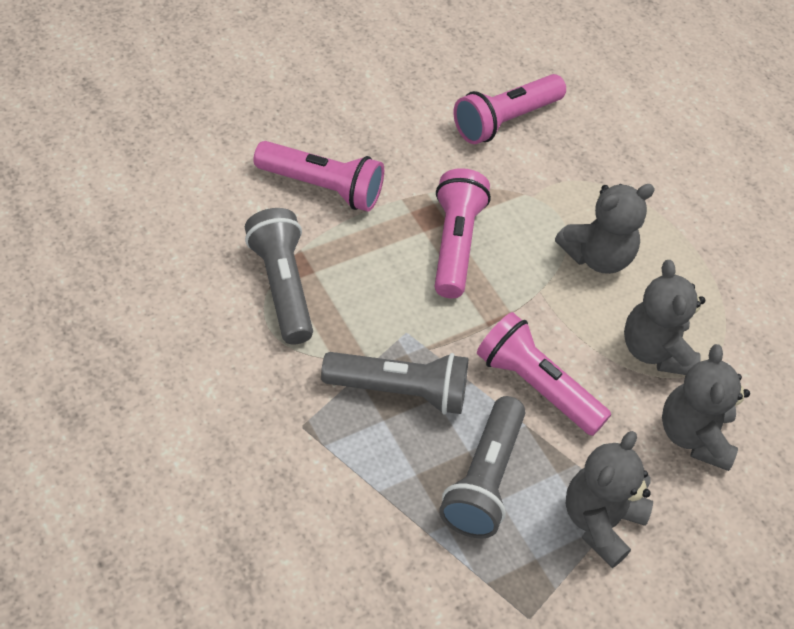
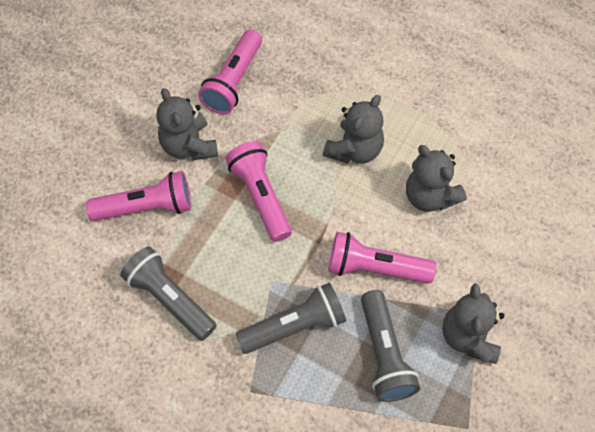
camera: 25 degrees left, 10 degrees up
(694, 435) = (487, 241): grey teddy bear -> grey teddy bear (189, 145)

